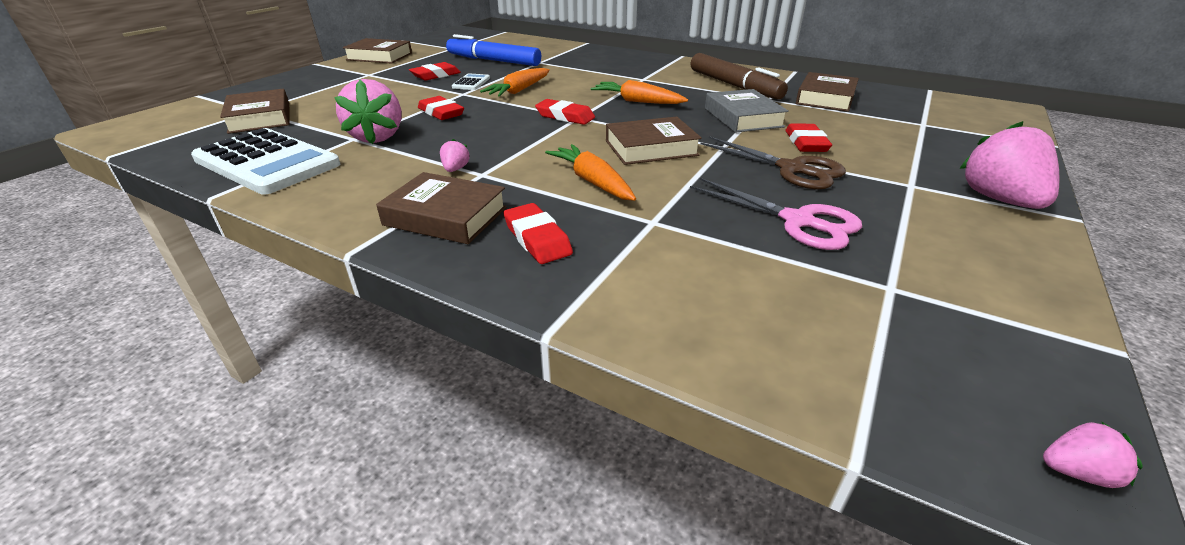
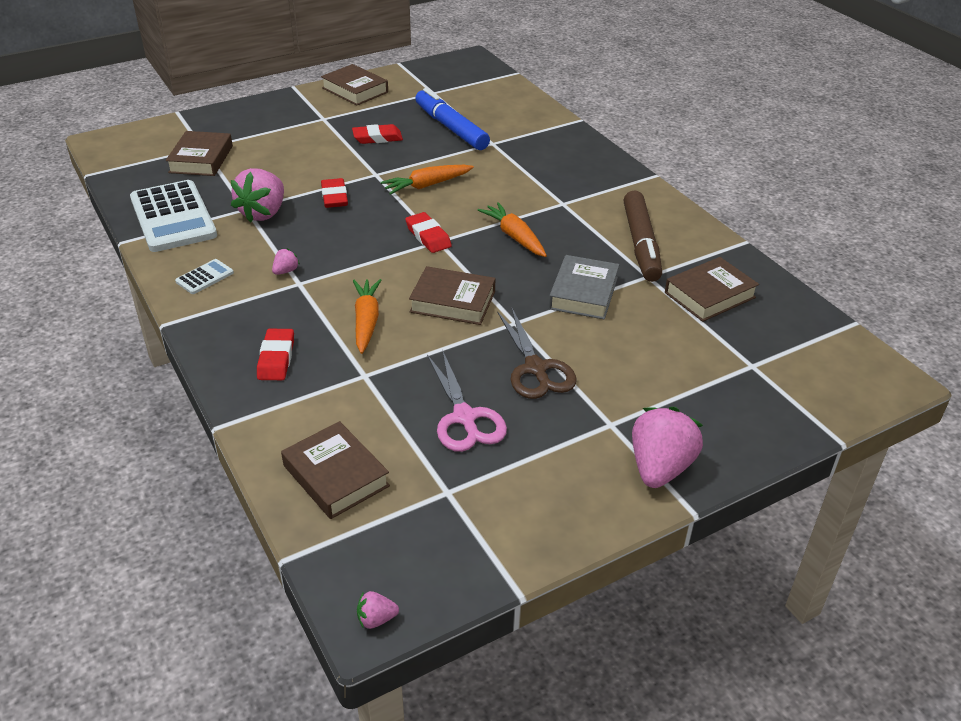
camera: 30 degrees right, 5 degrees up
(445, 216) = (240, 316): brown book -> brown book (336, 476)
(471, 83) = (397, 159): white calculator -> white calculator (205, 277)
(806, 143) = (594, 345): red eraser -> none
(1076, 472) = (376, 619): pink strawberry -> pink strawberry turned 135 degrees clockwise

